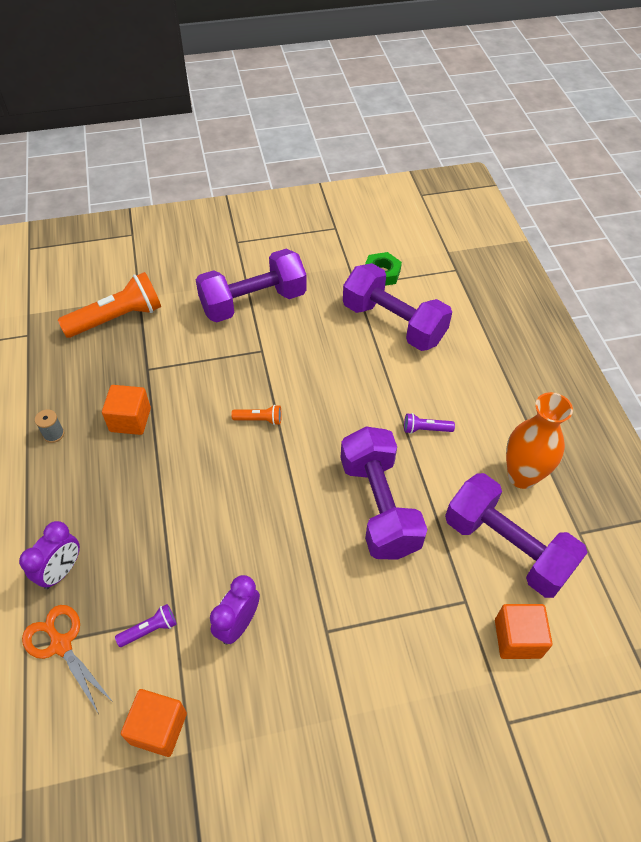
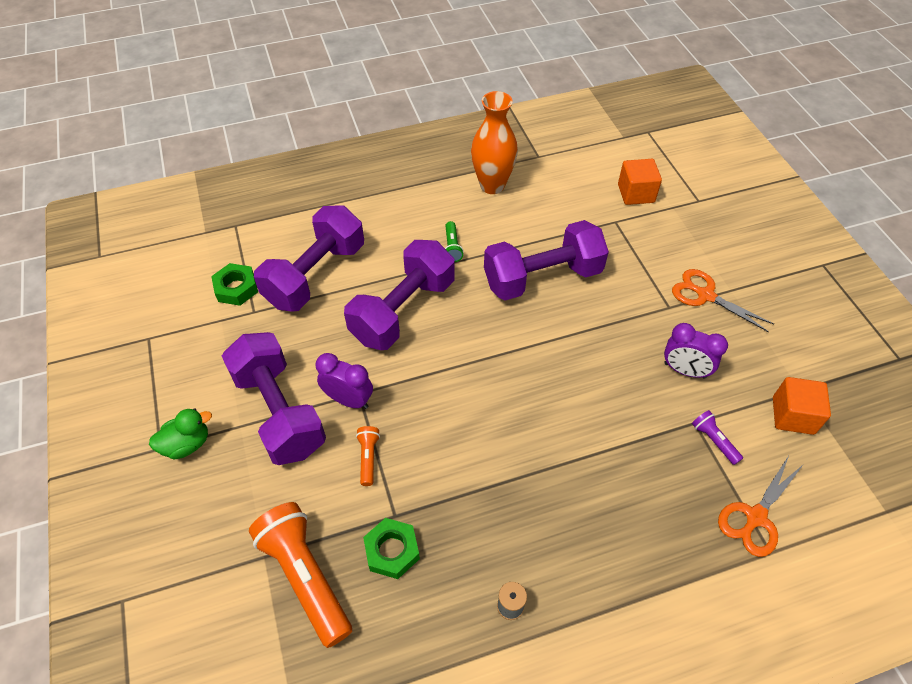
camera: 95 degrees left, 0 degrees up
(61, 571) = (682, 540): purple clock -> purple clock (349, 400)
(120, 366) = (392, 551): none -> green nut
(130, 420) = (476, 517): orange cube -> none
(236, 254) = (187, 444): none -> green duck
(259, 420) = (458, 382): orange flashlight -> orange flashlight (368, 458)
(339, 680) = (705, 295): none -> orange scissors
(425, 429) = (452, 247): purple flashlight -> green flashlight
(507, 547) = (561, 196): purple dumbbell -> purple dumbbell (403, 310)

